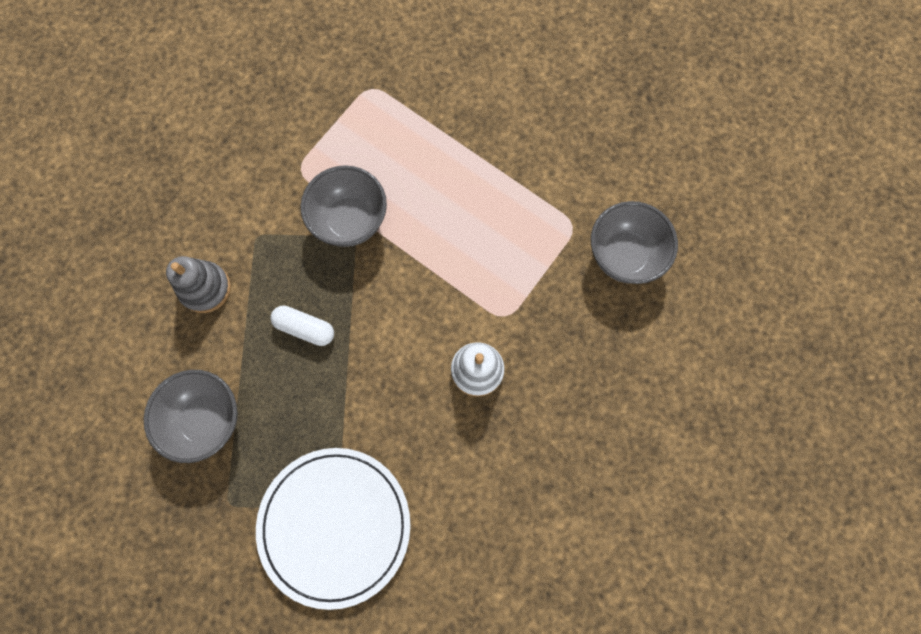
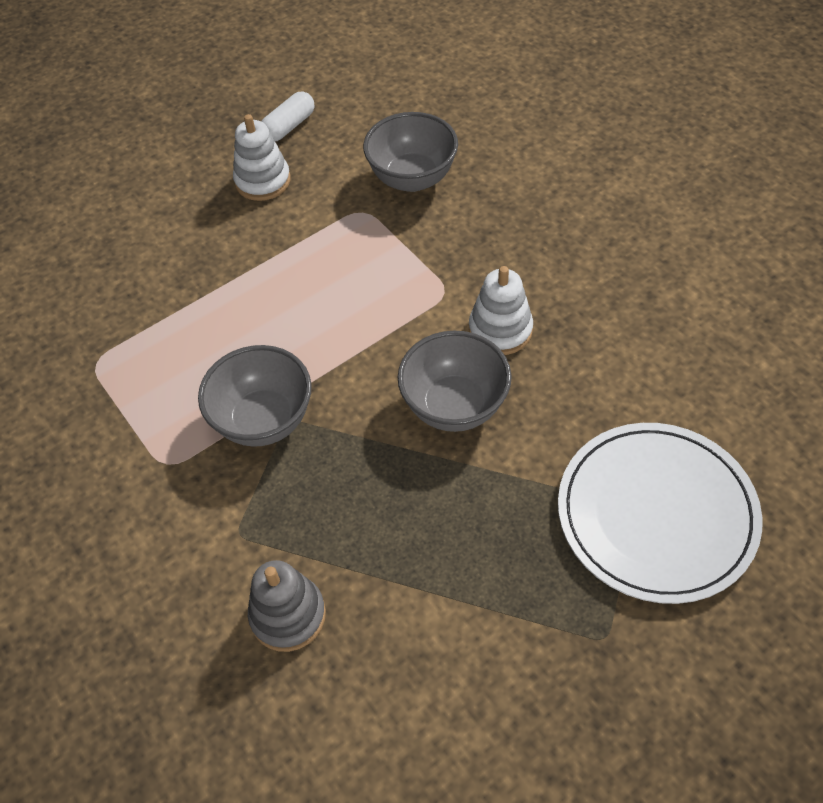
camera: 70 degrees left, 20 degrees down
(207, 419) = (479, 646): grey bowl -> grey bowl (454, 406)
(305, 328) = (389, 499): white capsule -> white capsule (289, 126)
(583, 136) = (263, 181): none -> white stacking toy

